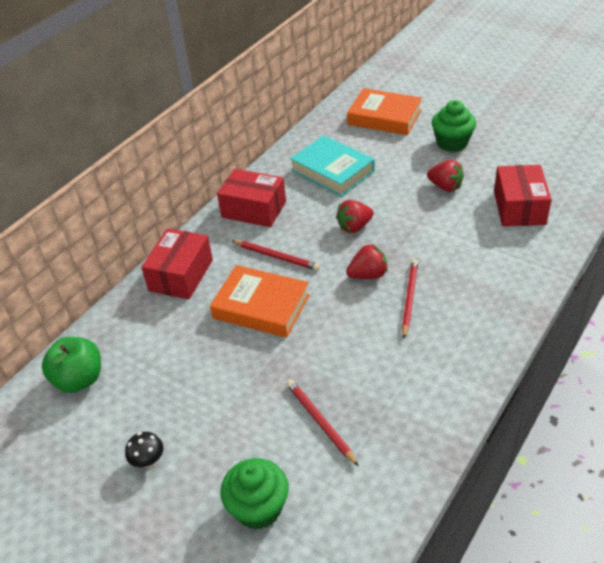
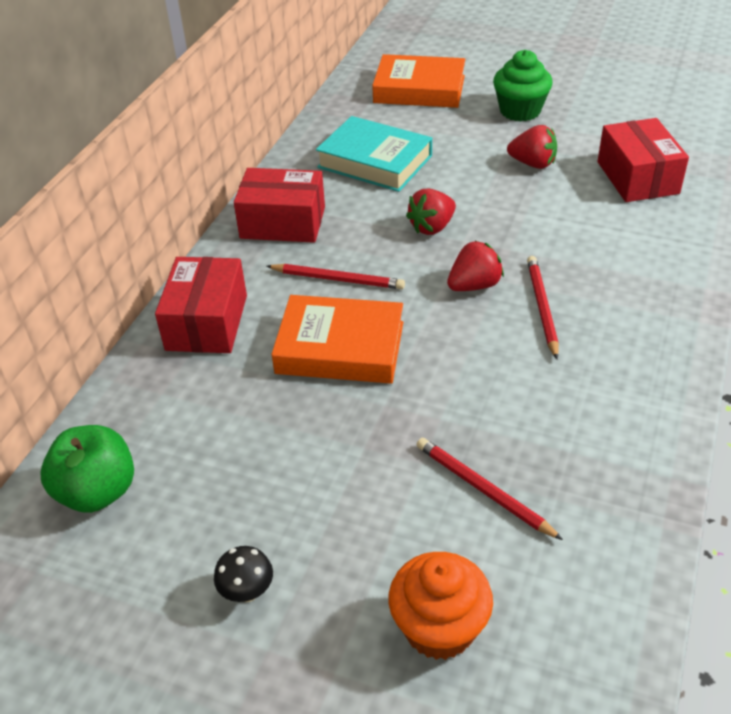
camera: 15 degrees left, 0 degrees up
(258, 508) = (439, 627): green cupcake -> orange cupcake

